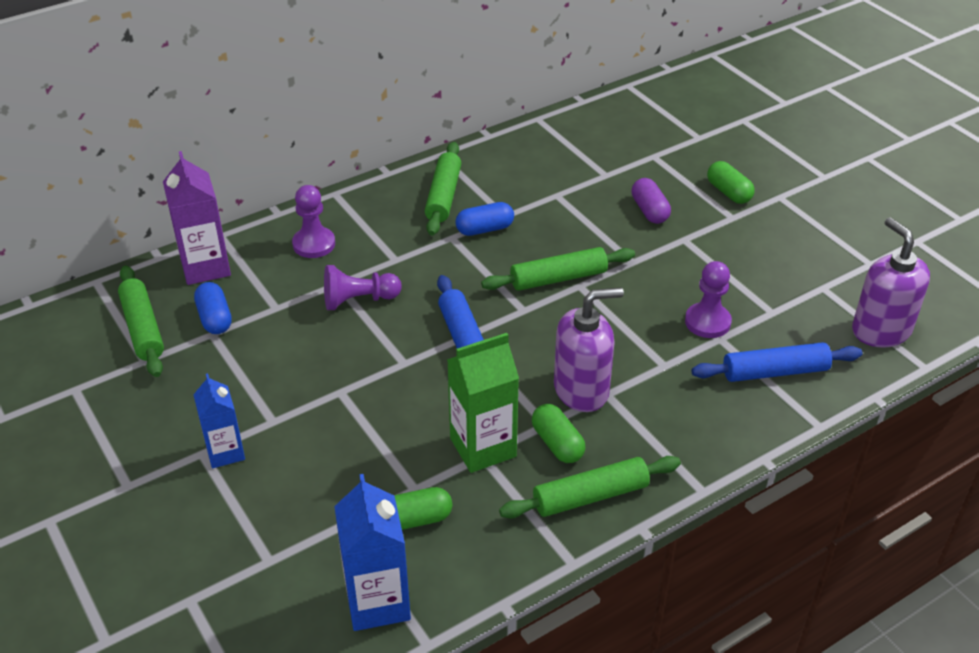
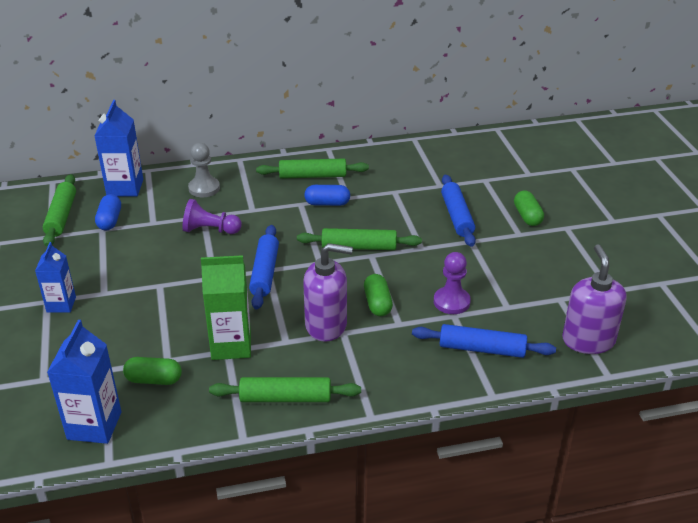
camera: 20 degrees right, 5 degrees down
(205, 267) = (125, 188): purple carton -> blue carton
(314, 244) = (204, 188): purple pawn -> grey pawn
(444, 196) = (312, 176): green rolling pin -> green rolling pin turned 60 degrees clockwise
(557, 444) = (285, 357): green capsule -> green capsule (377, 303)
(649, 211) = (457, 216): purple capsule -> blue rolling pin

